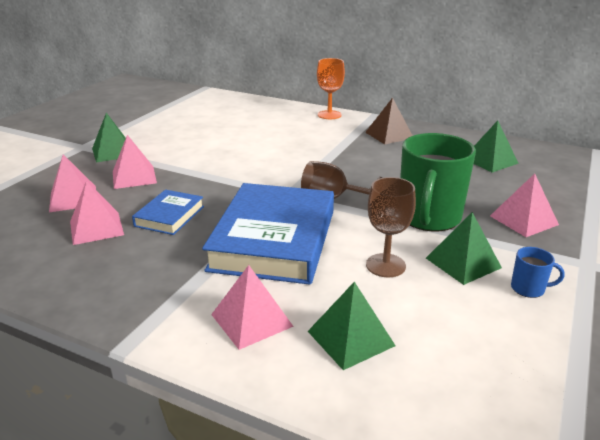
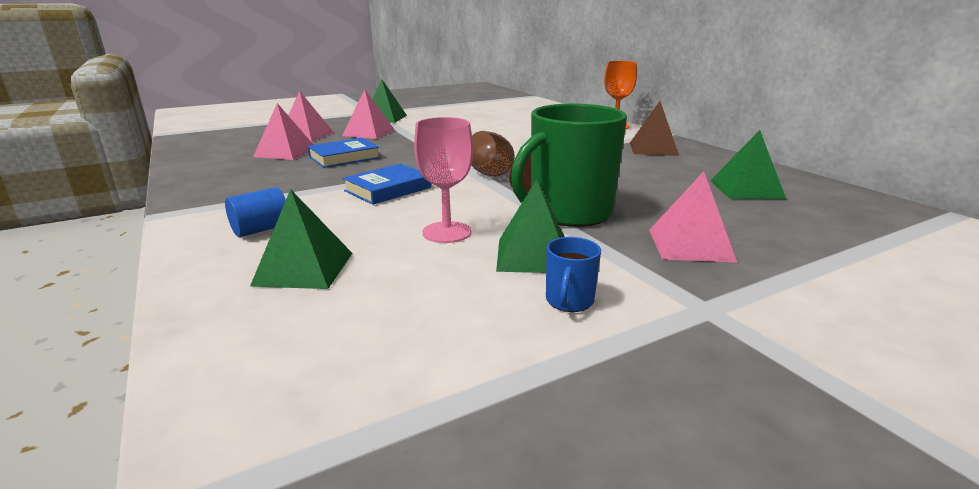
camera: 35 degrees right, 5 degrees down
(251, 320) = (261, 229): pink pyramid -> blue cylinder
(274, 240) = (388, 189): blue book -> blue book, size x0.48
(385, 265) = (447, 232): brown goblet -> pink goblet
(528, 288) = (569, 301): blue mug -> blue mug turned 60 degrees clockwise

